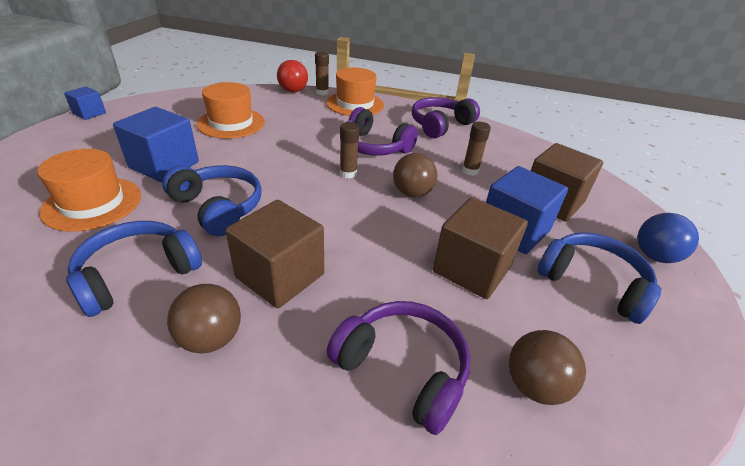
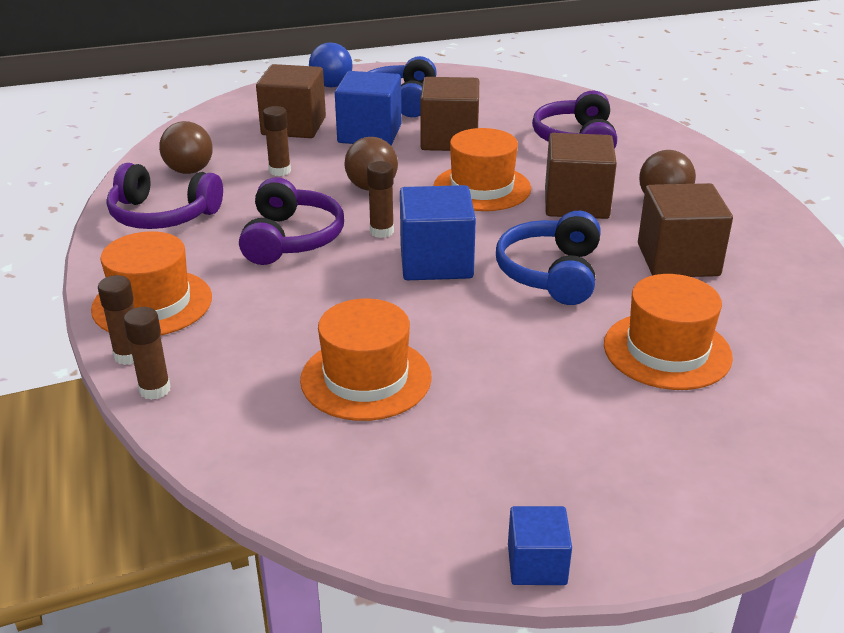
camera: 120 degrees left, 5 degrees down
(137, 275) = (678, 260): blue headphones -> brown cube
(164, 165) = (542, 357): blue cube -> blue cube (436, 262)
(293, 91) = (155, 390): red ball -> brown glue stick
(361, 239) = (482, 188): none -> orange hat
(535, 385) = (526, 106): brown ball -> brown ball (189, 171)

